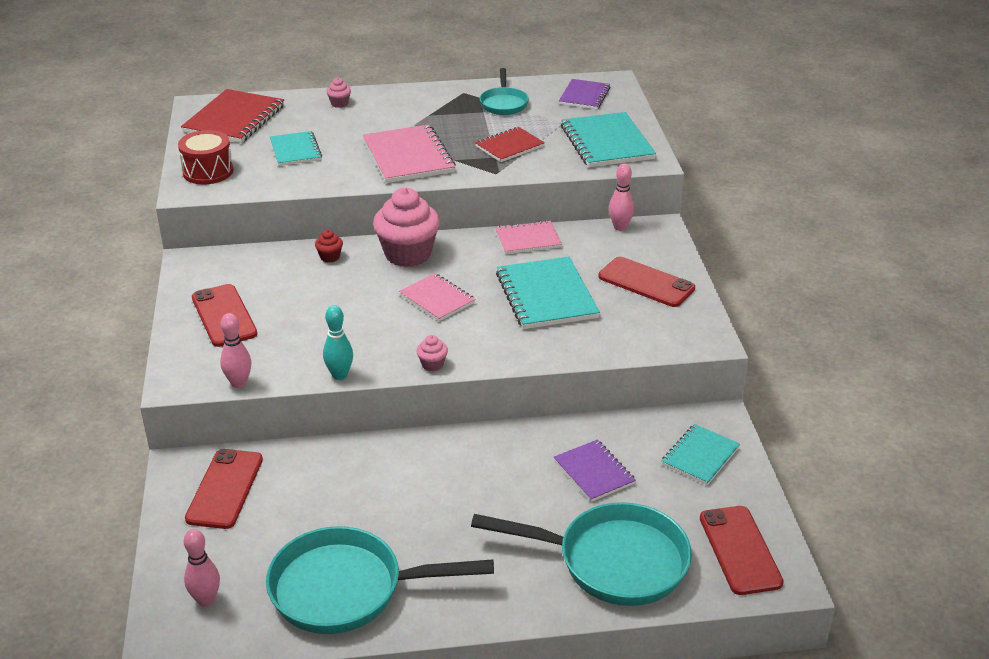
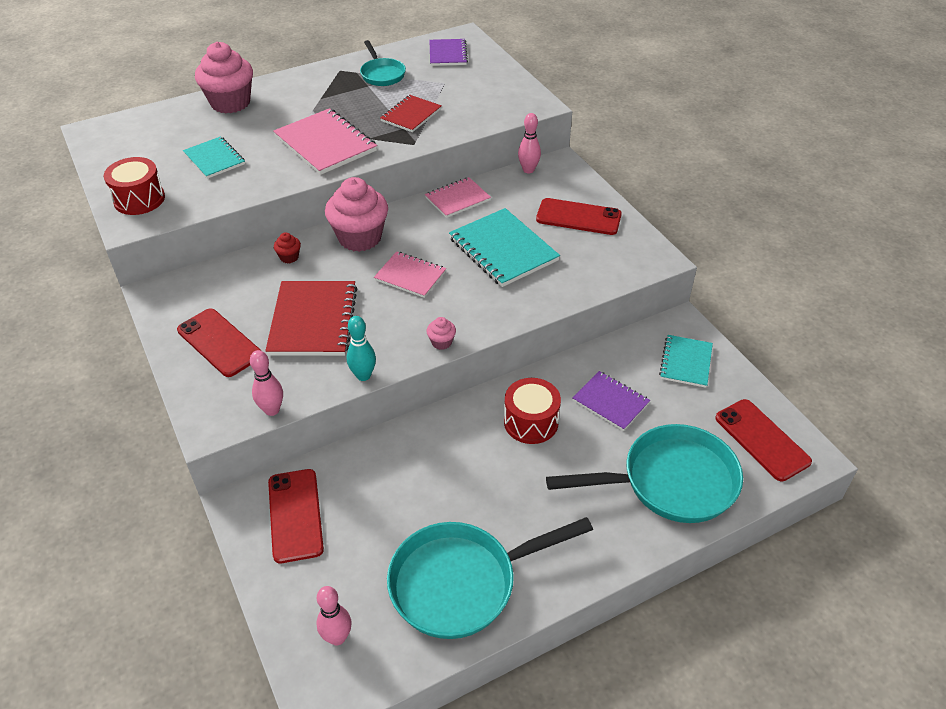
camera: 20 degrees left, 10 degrees up
(234, 119) = (135, 138): red notebook -> red notebook (313, 320)
(339, 103) = (230, 103): pink cupcake -> pink cupcake, size x2.38
(499, 469) = (531, 422): none -> red drum
(607, 143) = (492, 95): turquoise notebook -> none

